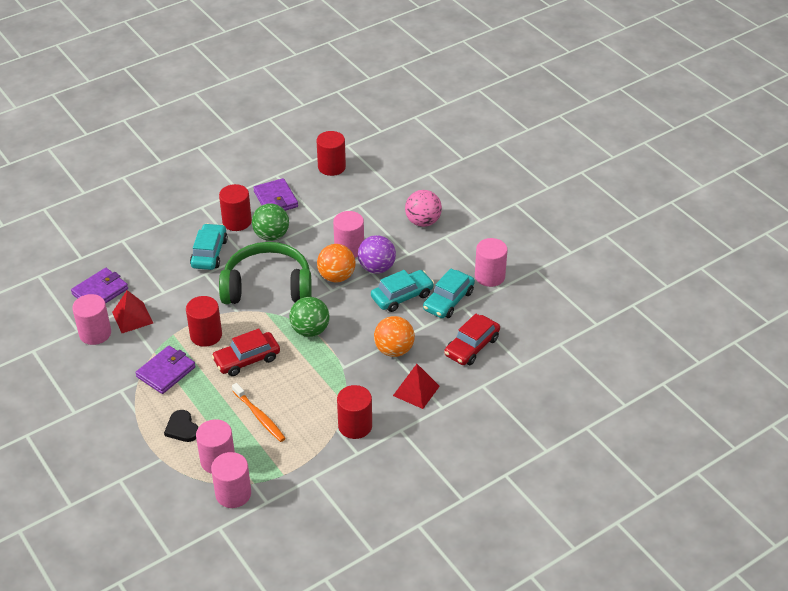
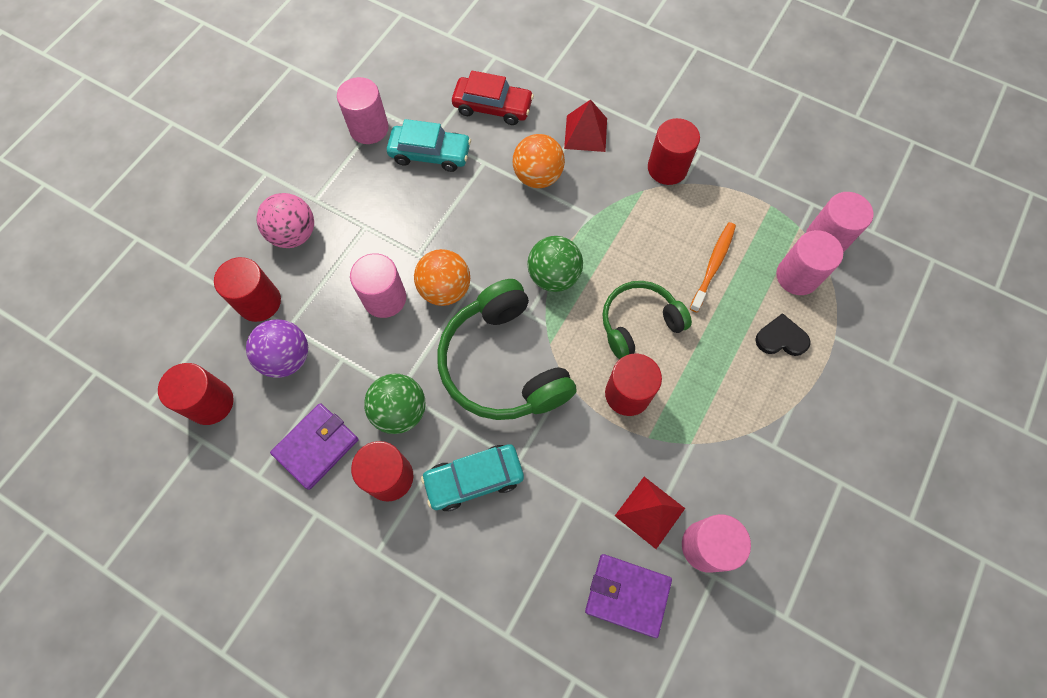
camera: 115 degrees left, 25 degrees up
(166, 372) = (713, 407): purple wallet -> none
(182, 428) = (781, 338): black heart -> black heart turned 120 degrees counterclockwise
(247, 359) = (639, 323): red car -> green headphones
(376, 268) = (408, 250): purple ball -> purple ball (287, 358)
(383, 197) = (259, 302): none -> red cylinder
(402, 296) = (445, 203): turquoise car -> none

